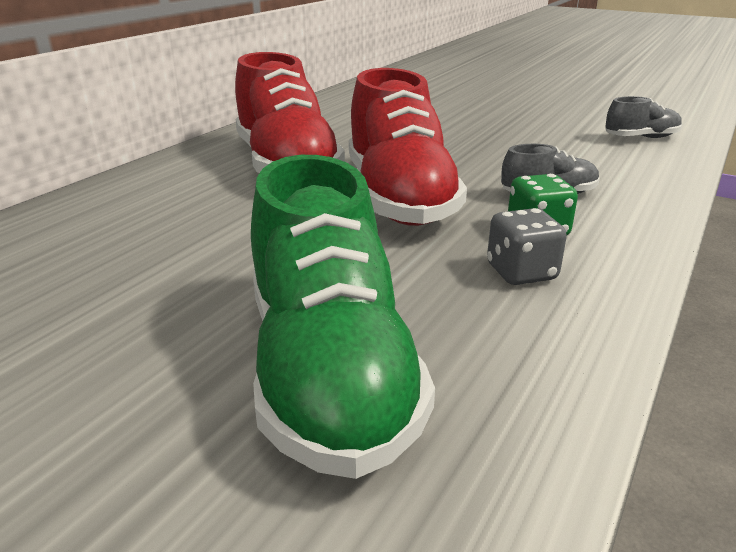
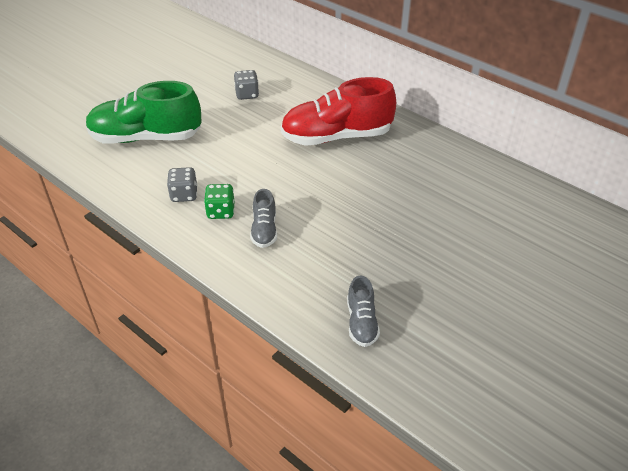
camera: 100 degrees right, 15 degrees up
(127, 253) = (247, 94): none -> grey dice
(399, 198) = (277, 171): red shoe -> none

